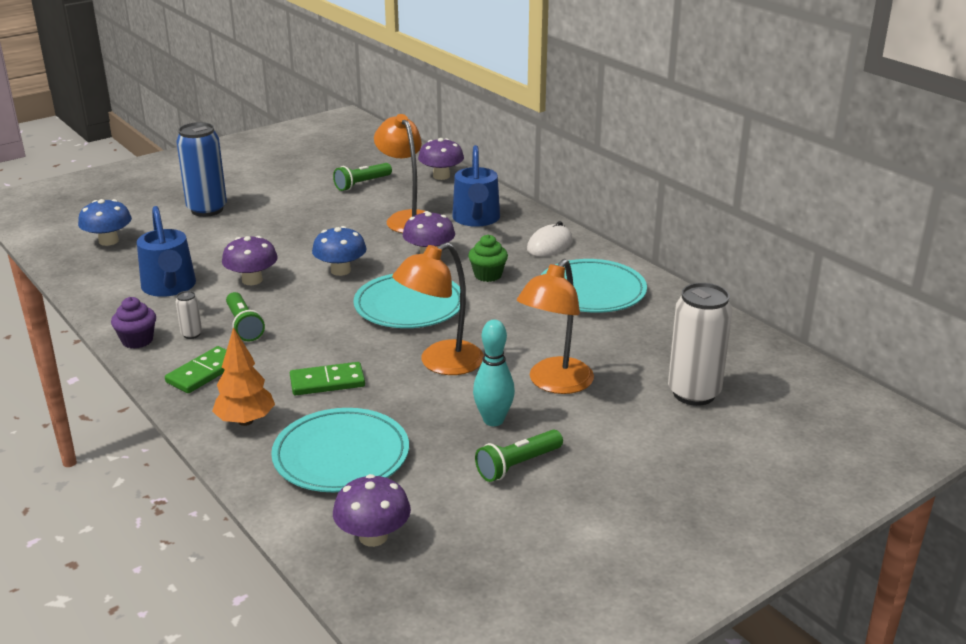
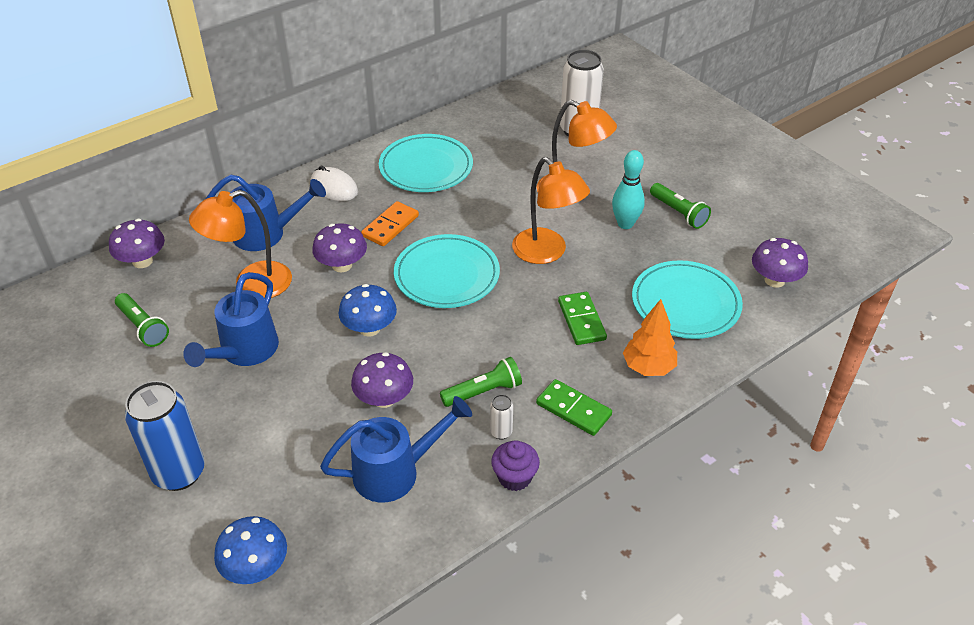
camera: 90 degrees left, 15 degrees up
(325, 221) = (244, 351): none -> blue watering can
(488, 275) = (390, 226): green cupcake -> orange domino

